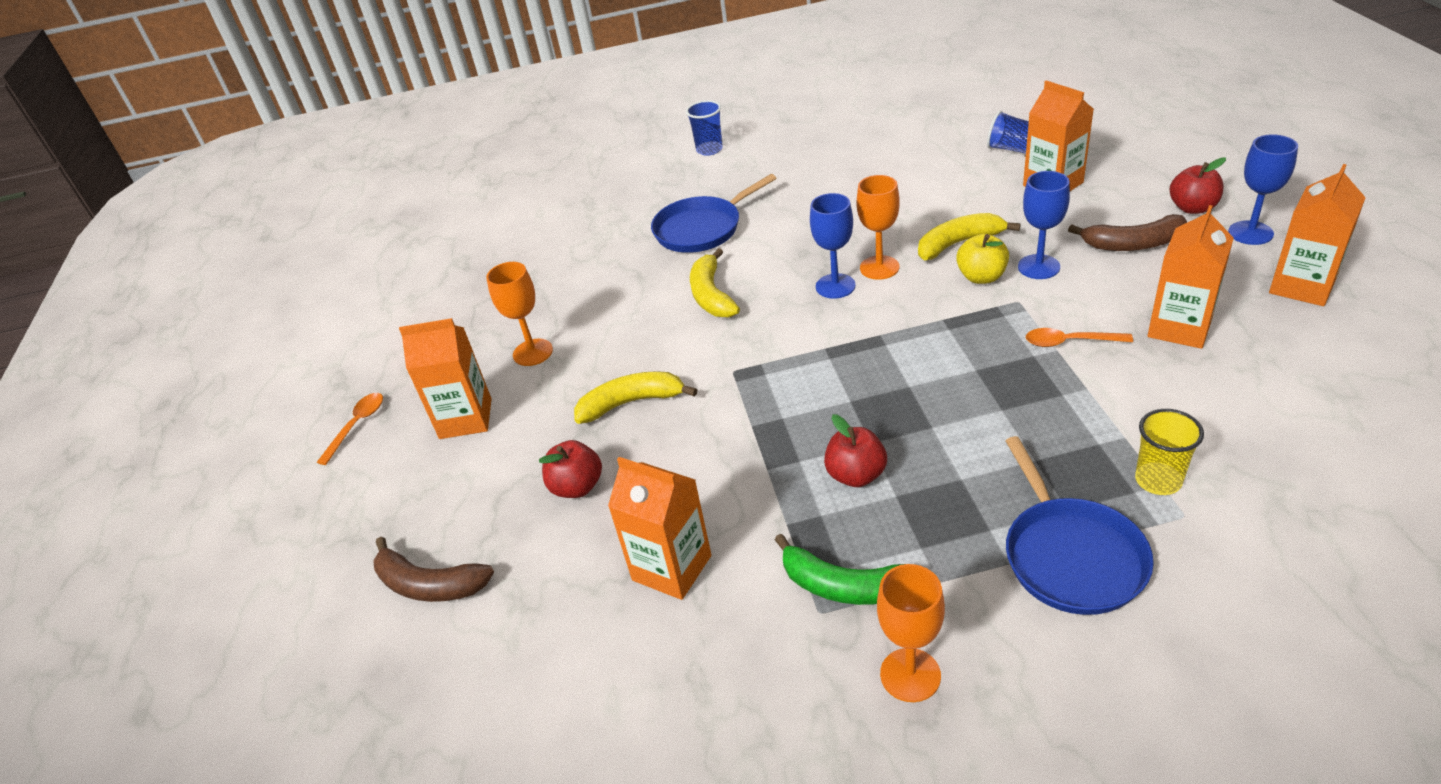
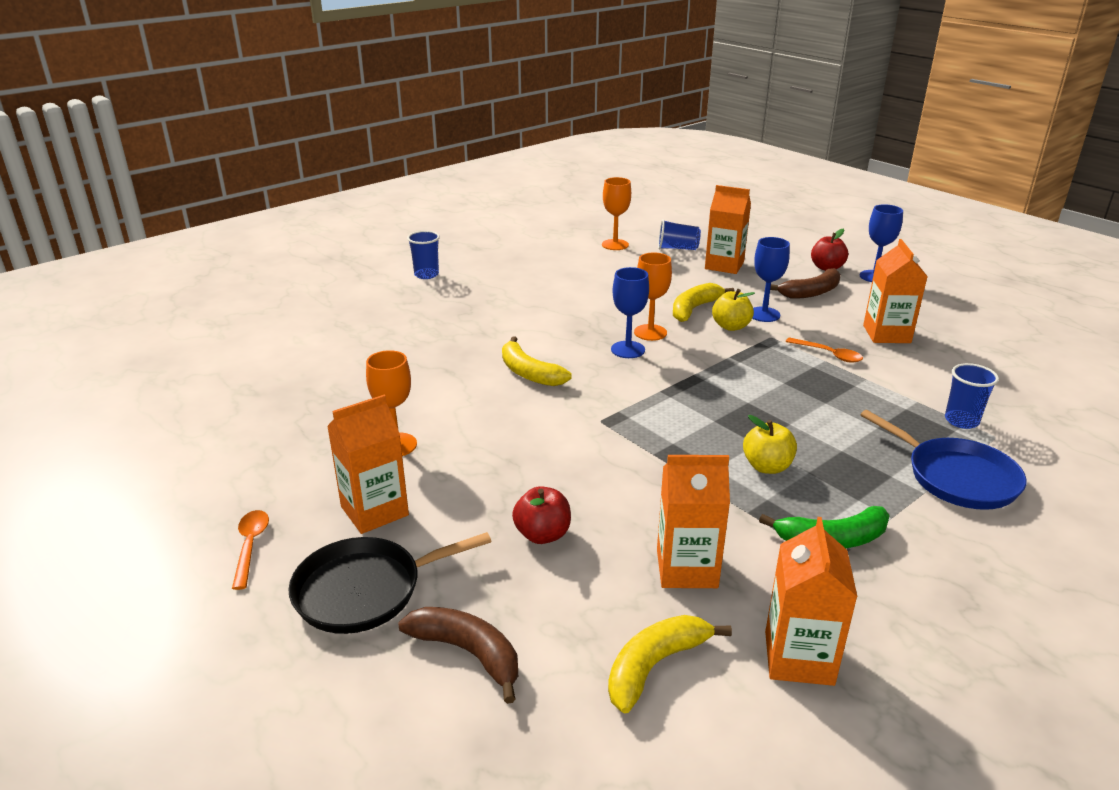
camera: 35 degrees left, 10 degrees down
(402, 496) = (364, 590): none -> black pan
(430, 584) = (468, 653): brown banana -> brown banana turned 135 degrees counterclockwise
(631, 403) = (532, 461): yellow banana -> yellow banana (655, 666)
(701, 229) = (474, 329): blue pan -> none
(856, 475) = (767, 466): red apple -> yellow apple
(910, 675) = (933, 581): orange goblet -> orange goblet (615, 245)
(1069, 342) = (828, 354): orange spoon -> orange spoon turned 120 degrees counterclockwise
(1158, 480) = (961, 421): yellow cup -> blue cup
(1302, 286) = (931, 300): orange carton -> orange carton (799, 658)

